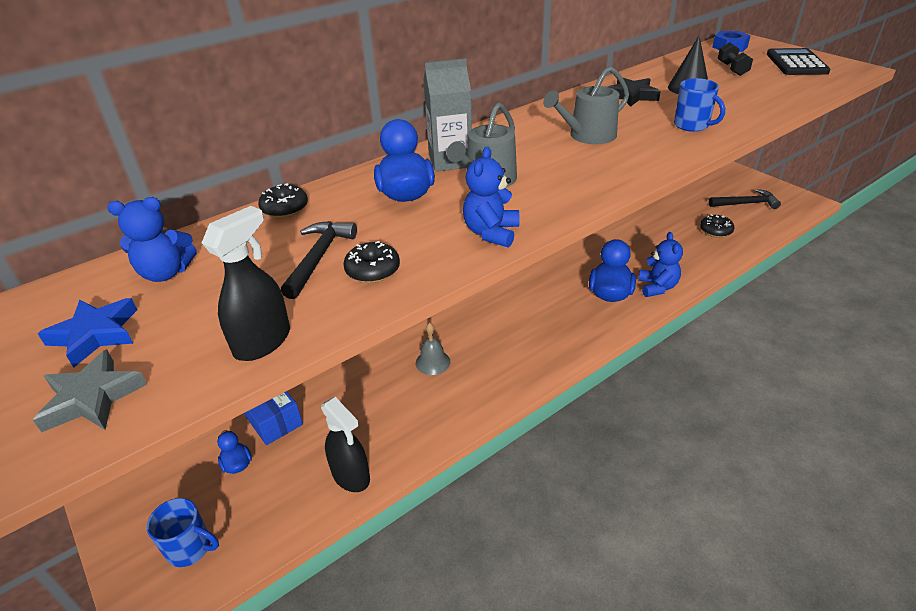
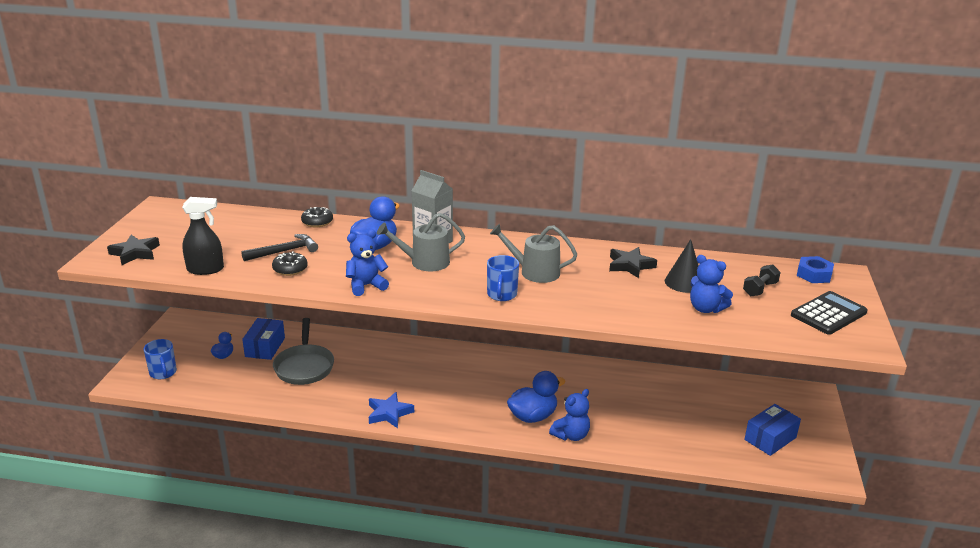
camera: 45 degrees right, 10 degrees down
(92, 398) = (135, 253): grey star -> black star
(95, 334) = (171, 232): blue star -> blue star (389, 413)
(166, 273) = (228, 223): blue teddy bear -> blue teddy bear (705, 308)
(351, 476) = (252, 395): black spray bottle -> none
(352, 403) = (304, 366): none -> grey pan
(433, 362) = (370, 377): grey bell -> none
(692, 125) = (612, 303): blue mug -> blue mug (501, 295)
(715, 231) = (696, 436): black donut -> none
(746, 203) = (770, 438): black hammer -> blue box

